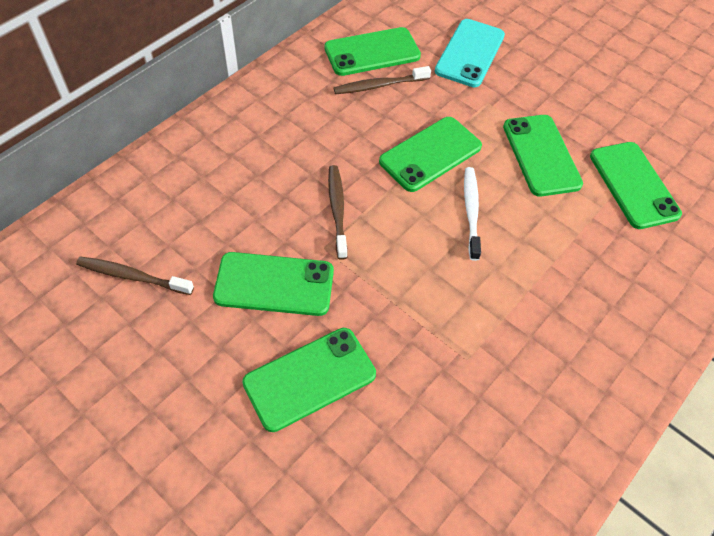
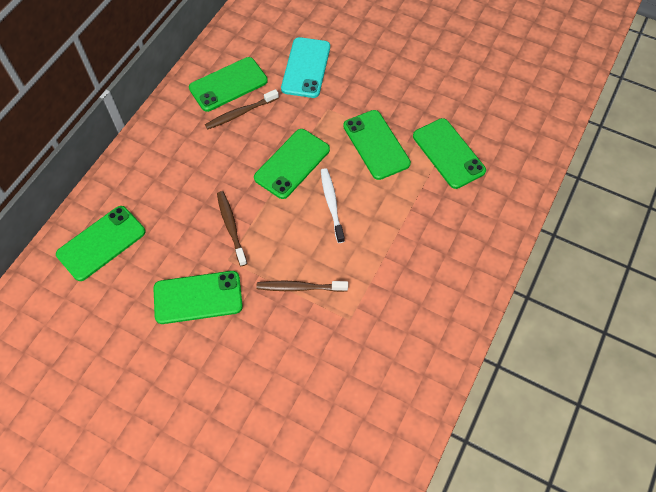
camera: 10 degrees left, 5 degrees up
(132, 276) = (90, 317): brown toothbrush -> brown toothbrush (299, 287)
(310, 379) = (241, 362): green phone -> green phone (101, 243)

